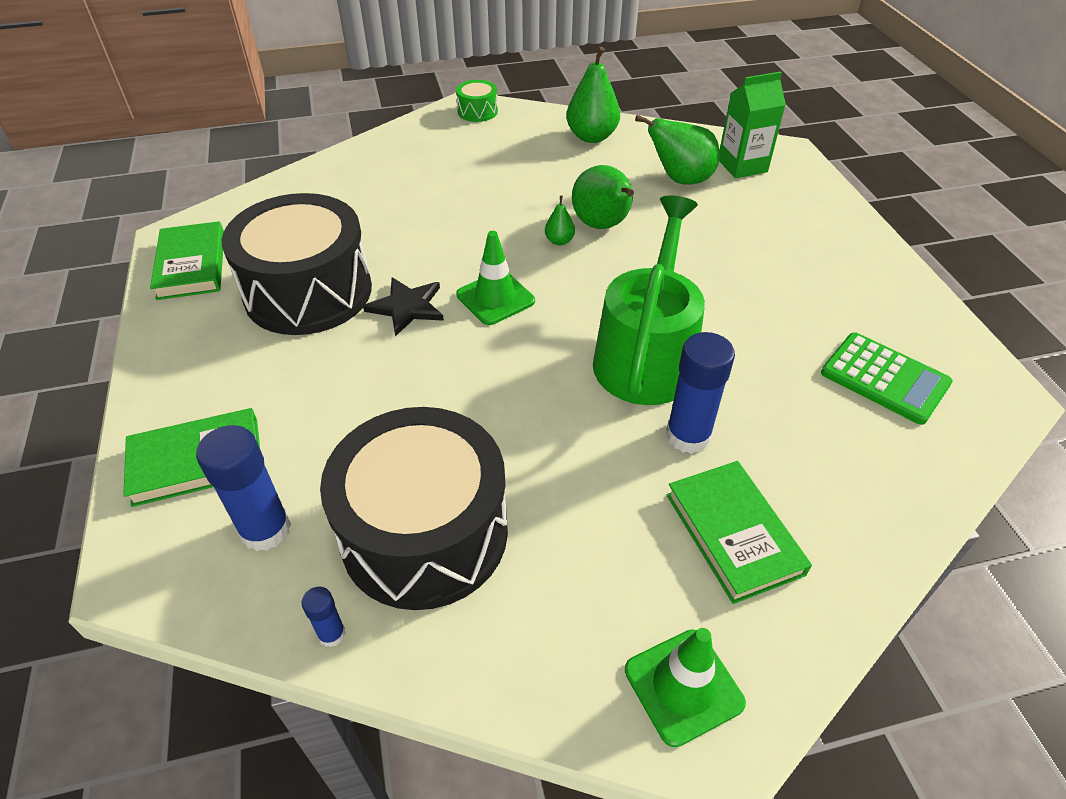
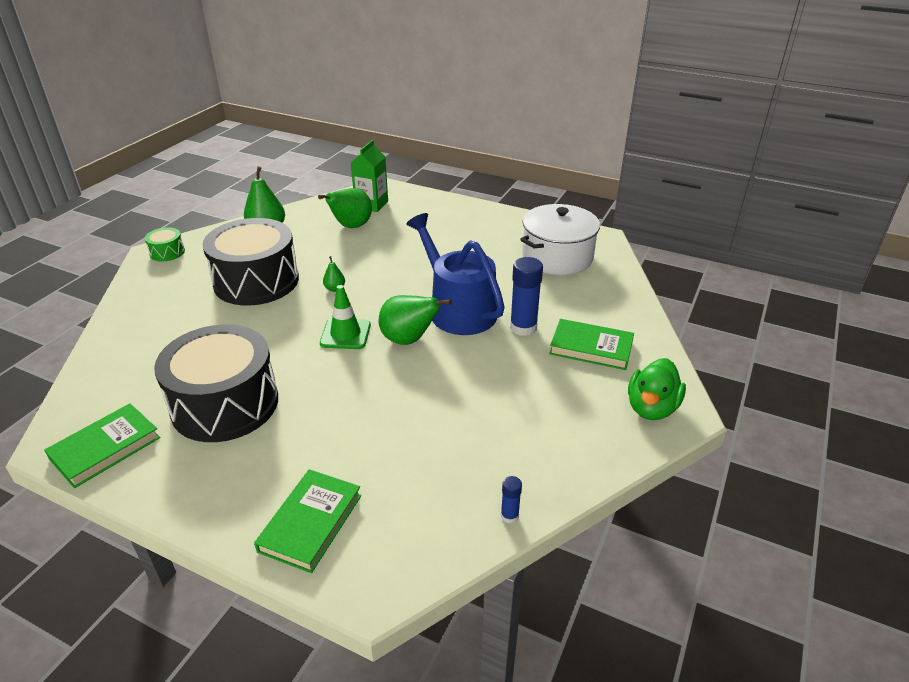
camera: 50 degrees left, 10 degrees down
(192, 265) = (105, 448): green book -> green book turned 75 degrees counterclockwise
(265, 529) = (406, 513): blue glue stick -> none
(407, 307) = (303, 370): black star -> none
(424, 533) = (481, 447): black drum -> black drum (256, 281)
(602, 225) = (346, 269): green pear -> green pear (409, 340)
(646, 355) = (458, 309): green watering can -> blue watering can
(683, 686) = (651, 408): green traffic cone -> green duck
(884, 378) = (557, 257): green calculator -> white pot

